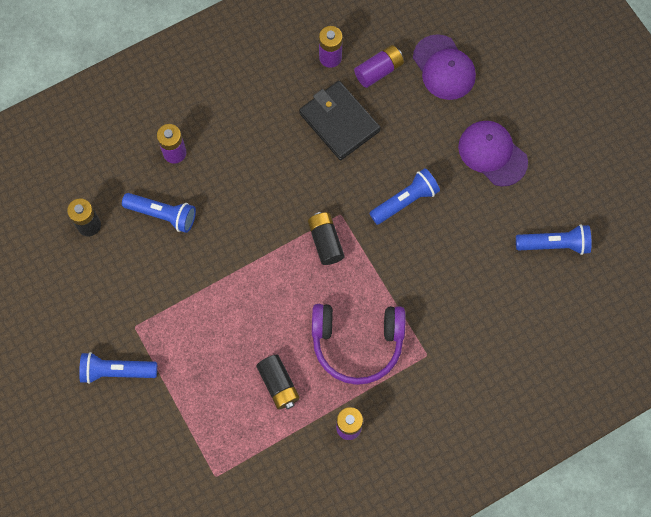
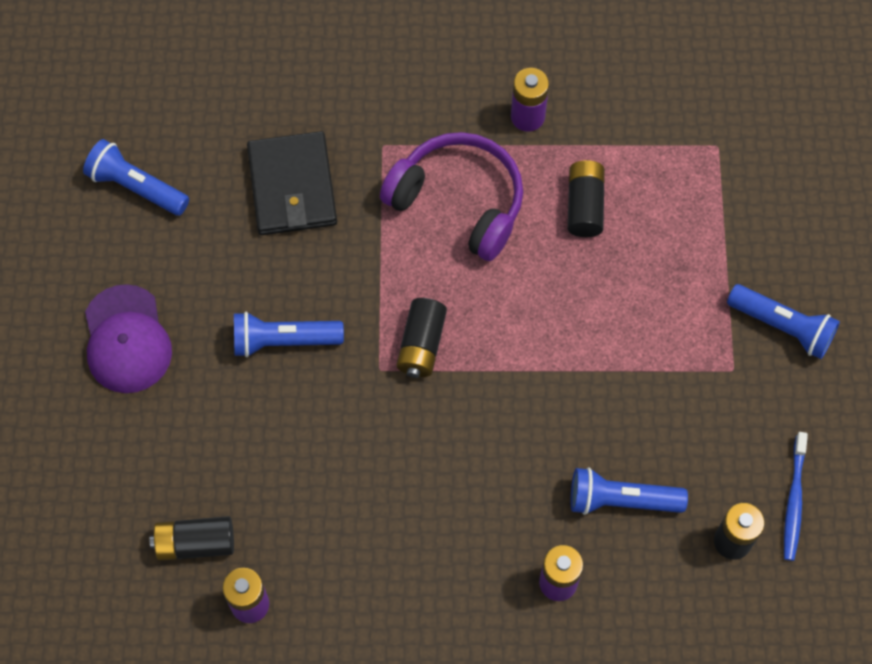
camera: 150 degrees left, 5 degrees down
(64, 266) = (794, 501): none -> blue toothbrush
(162, 215) = (621, 500): blue flashlight -> blue flashlight turned 45 degrees counterclockwise
(339, 122) = (300, 498): black wallet -> black wallet (292, 187)
(378, 71) = (195, 543): purple battery -> black battery
(444, 68) = (102, 496): purple cap -> none

